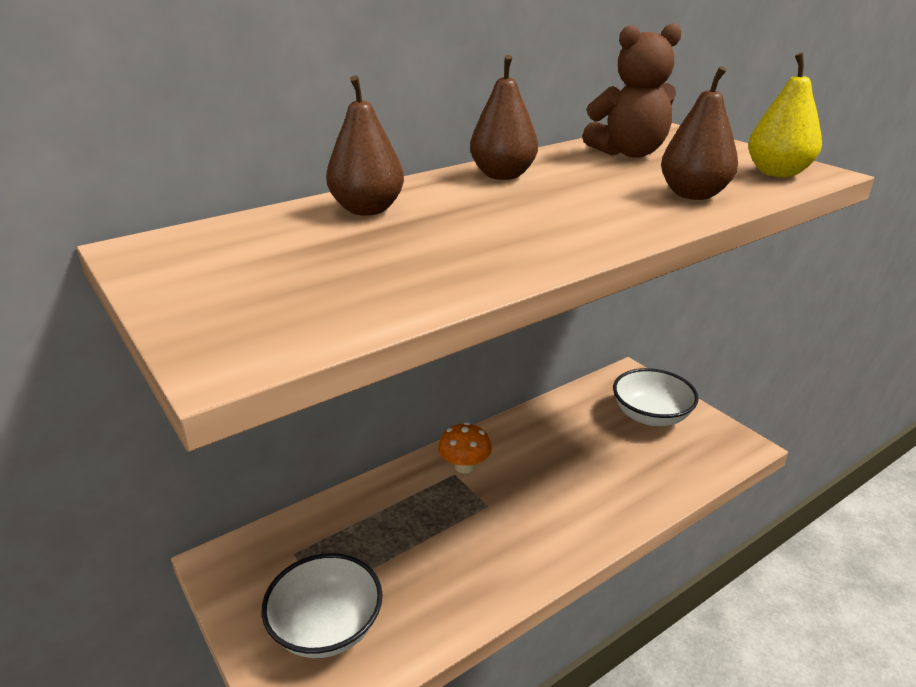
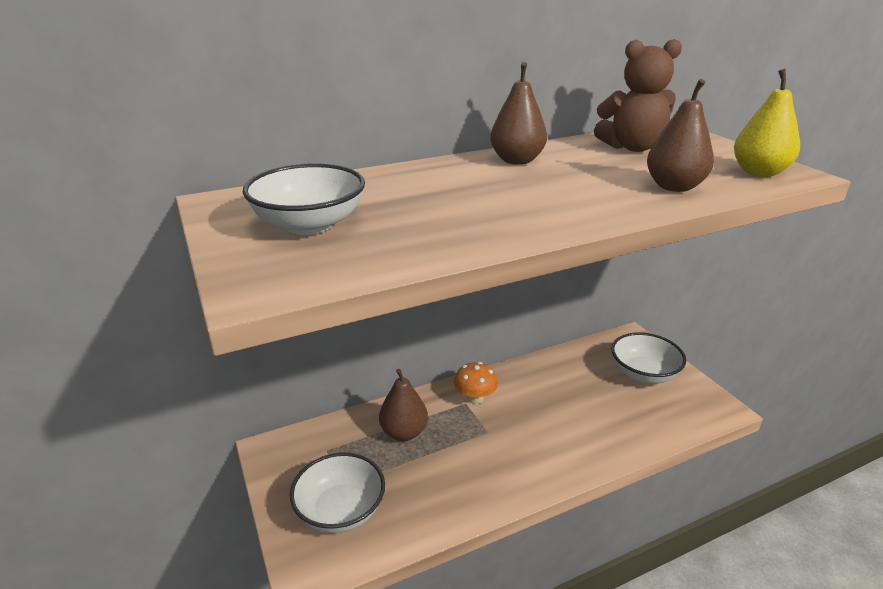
camera: 10 degrees right, 0 degrees up
(272, 269) = (309, 224): none -> white bowl
(367, 209) = (397, 182): brown pear -> brown pear (404, 432)

